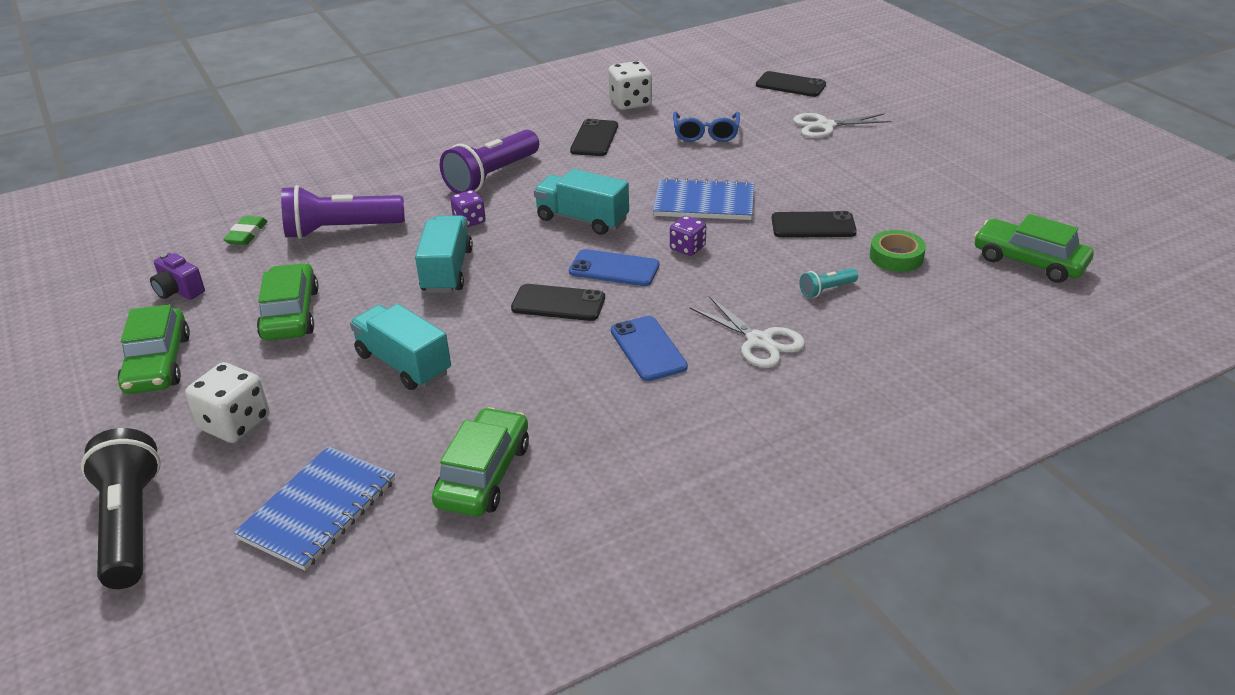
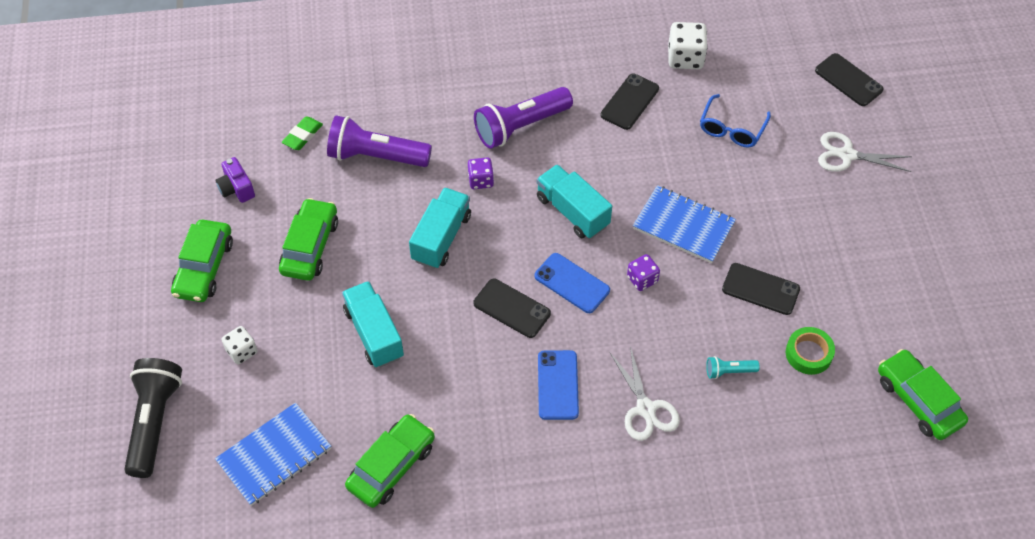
camera: 20 degrees right, 20 degrees up
(235, 424) = (242, 351): white dice -> white dice, size x0.63

